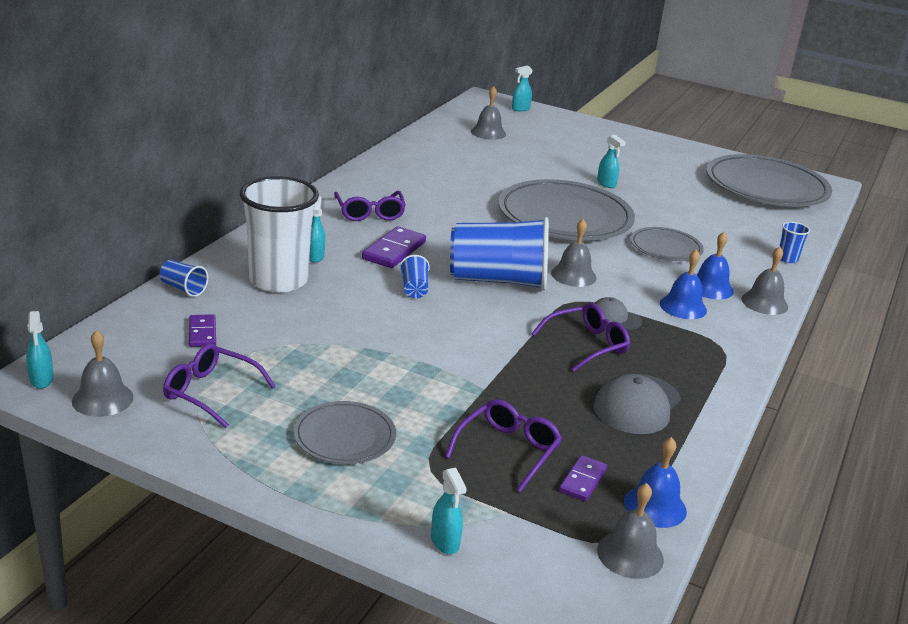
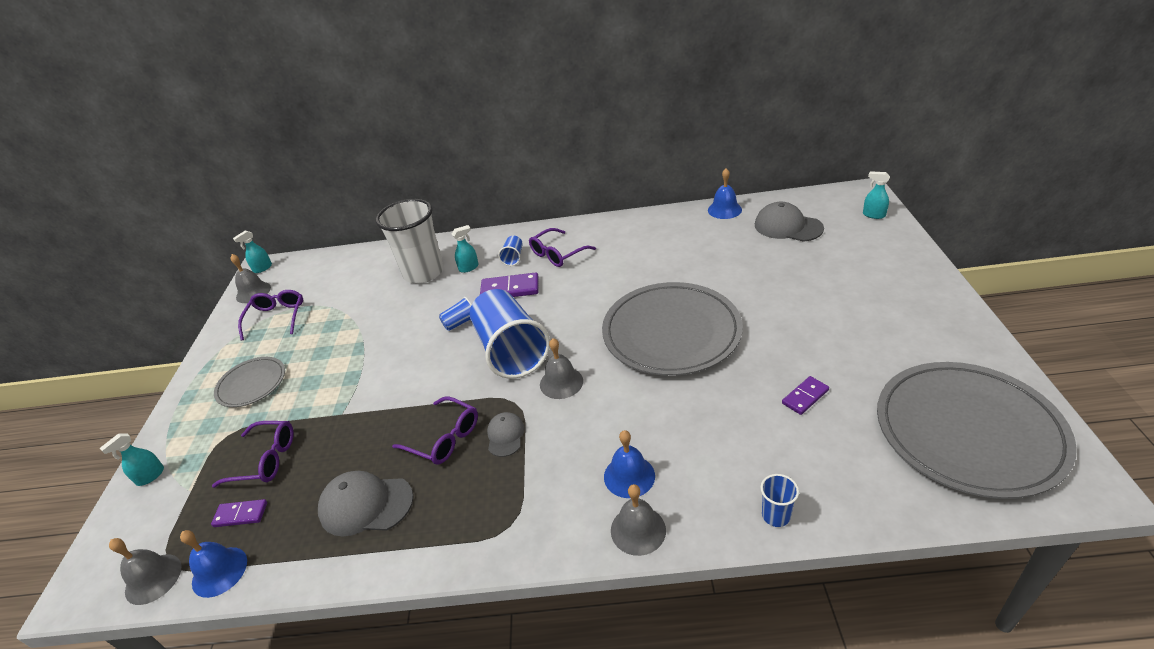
camera: 70 degrees right, 10 degrees up
(183, 289) = (385, 252): blue cup -> blue cup (513, 257)
(202, 333) = (339, 283): purple domino -> purple domino (805, 397)
(488, 132) = (787, 226): grey bell -> grey cap
(606, 184) = (780, 324): turquoise spray bottle -> none
(665, 248) = (684, 414): grey plate -> none
(683, 307) = (567, 471): blue bell -> blue bell (724, 210)

